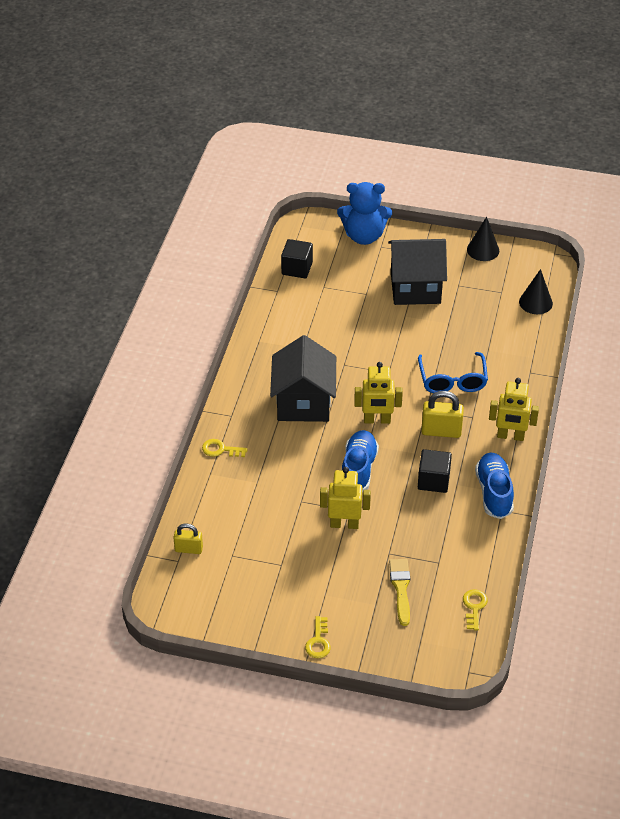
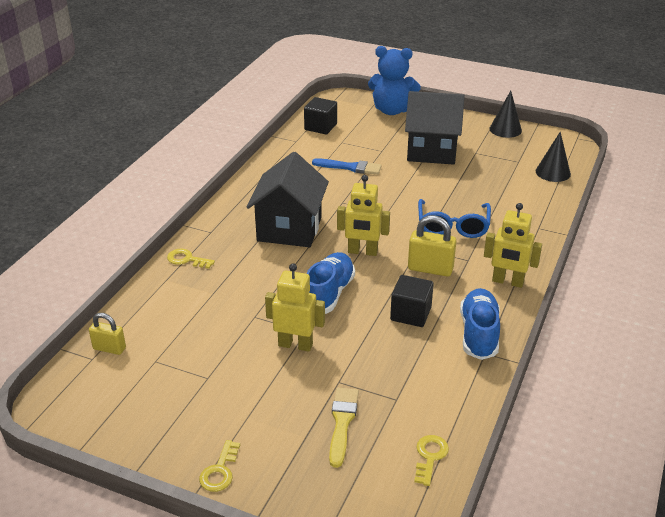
camera: 10 degrees right, 10 degrees down
(340, 320) = (350, 167): none -> blue brush

